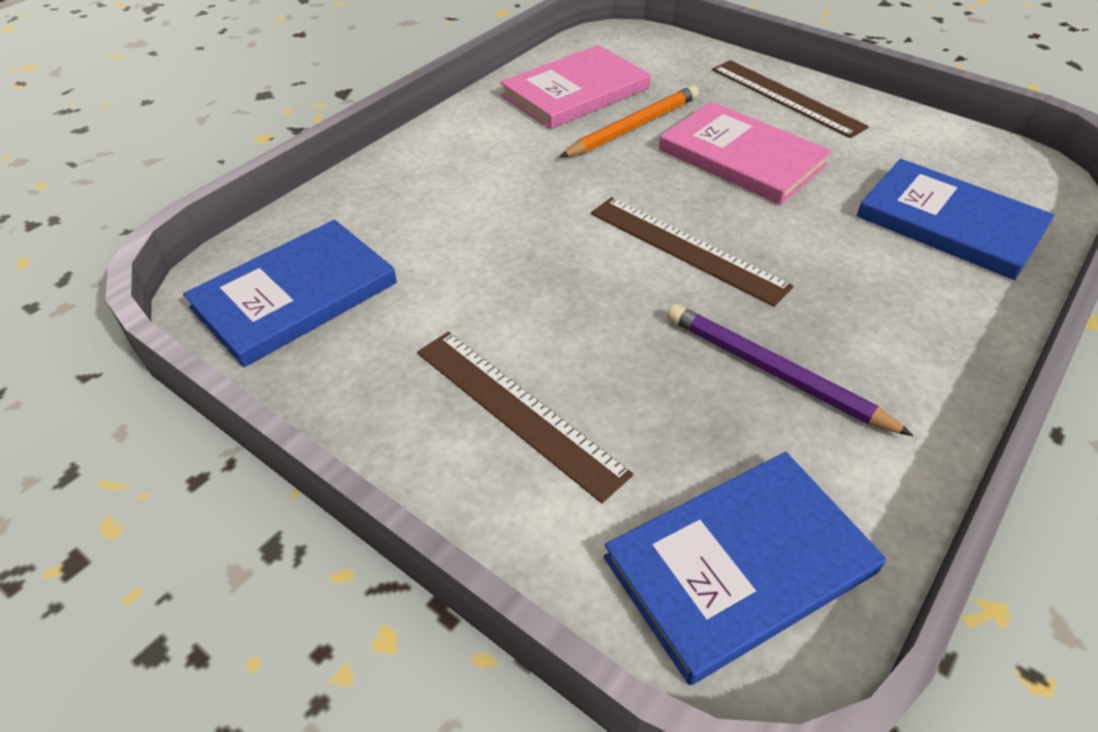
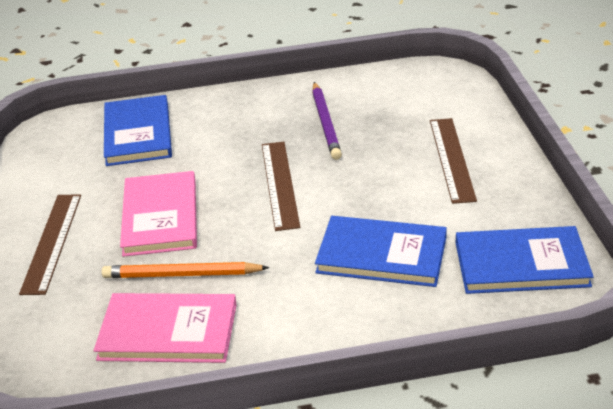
camera: 135 degrees left, 10 degrees down
(740, 565) = (423, 88): blue book -> blue book (381, 255)

